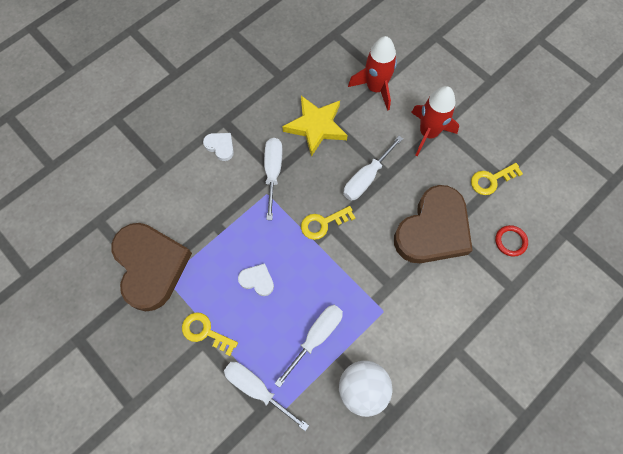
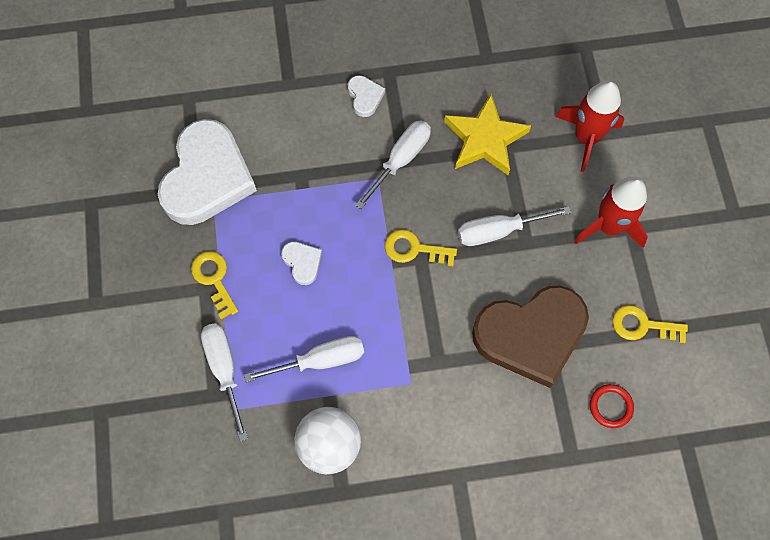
camera: 35 degrees right, 0 degrees up
(150, 266) = (207, 177): brown heart -> white heart

